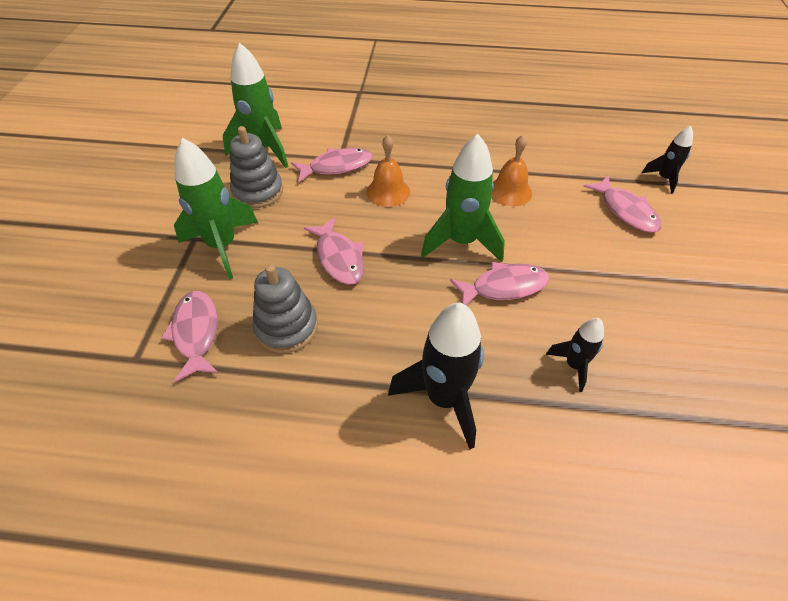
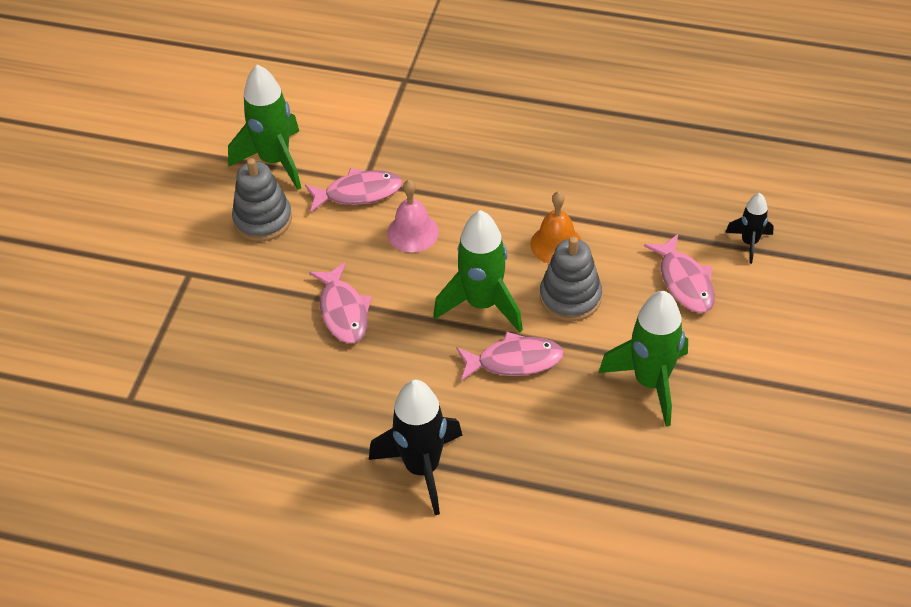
camera: 10 degrees right, 0 degrees up
(196, 333) = (188, 380): pink fish -> none
(222, 246) = (219, 285): green rocket -> green rocket (650, 382)
(286, 327) = (279, 383): grey stacking toy -> grey stacking toy (570, 297)
(388, 191) = (413, 232): orange bell -> pink bell
(574, 365) = (560, 450): black rocket -> none

